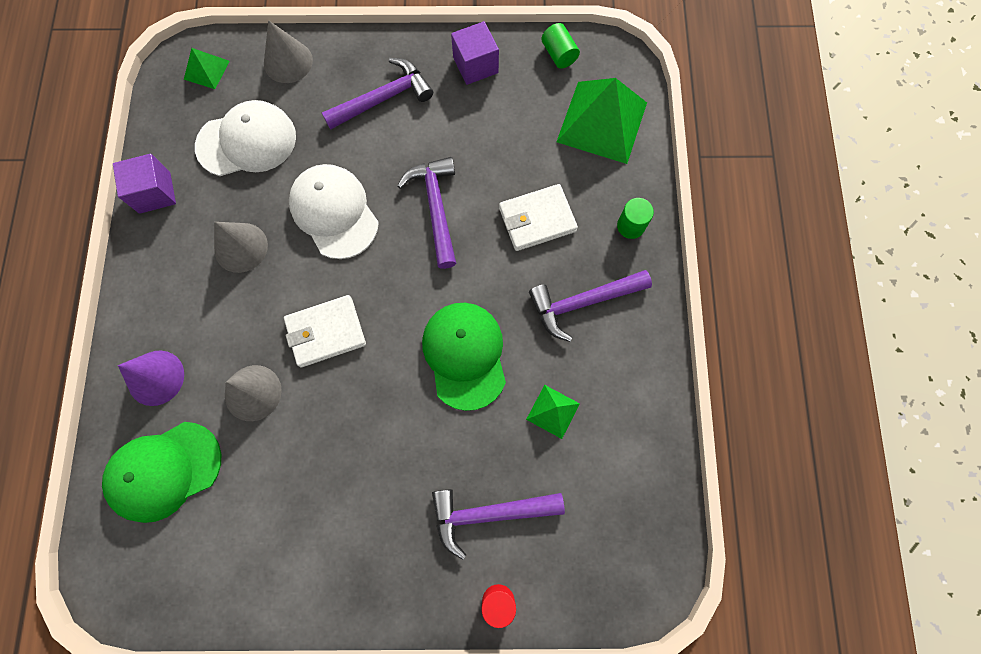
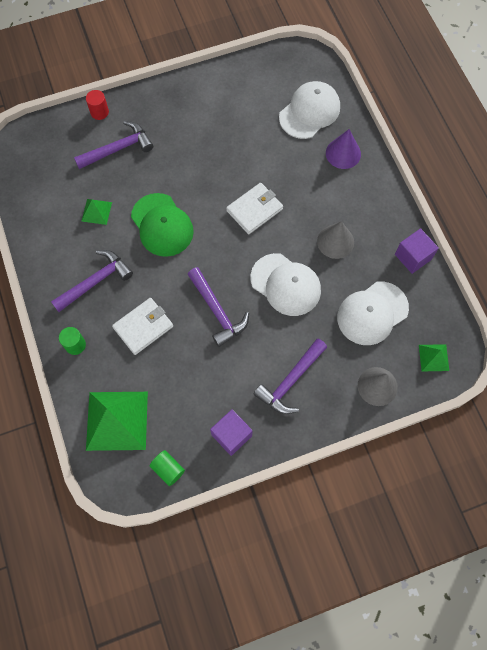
camera: 160 degrees right, 5 degrees down
(164, 471) = (309, 112): green cap -> white cap
(253, 393) = (281, 164): grey cone -> none

